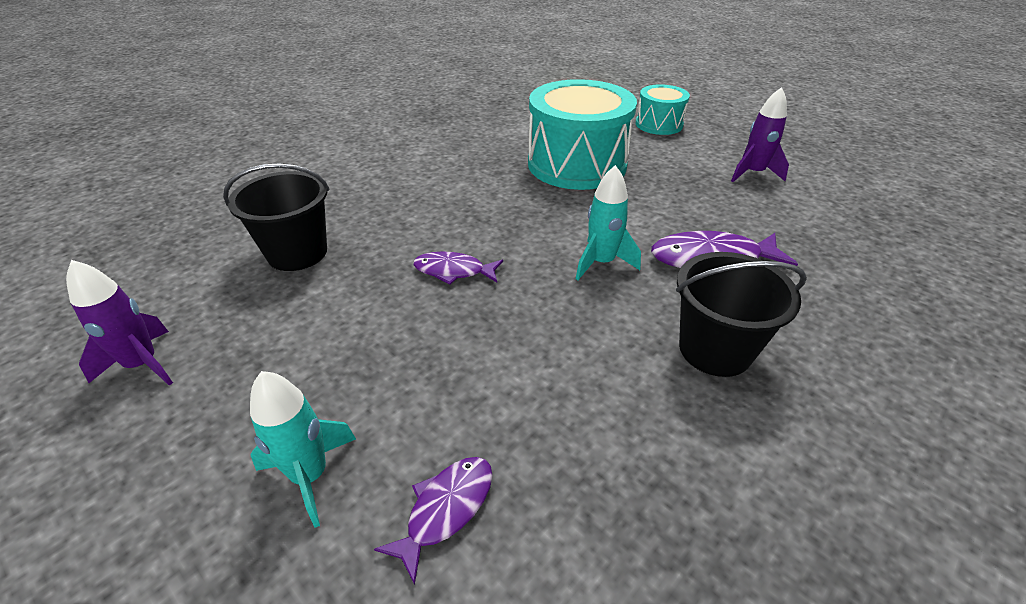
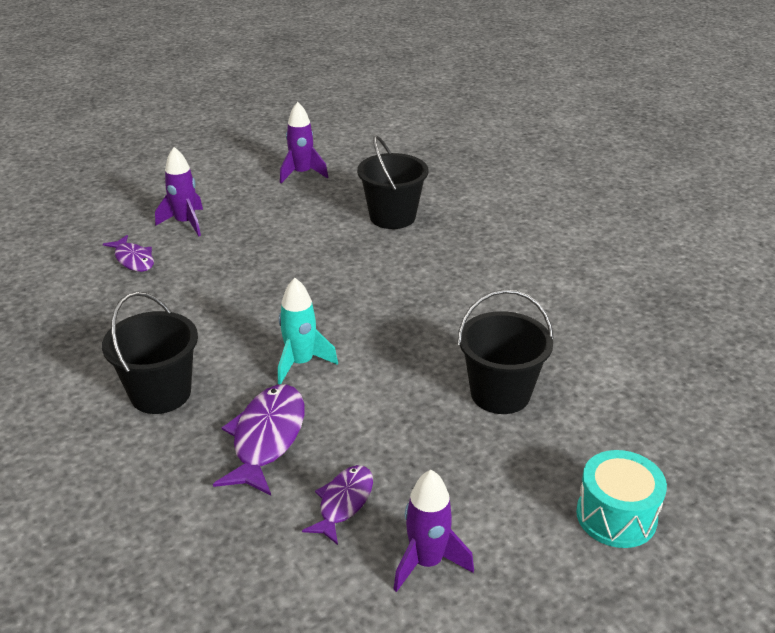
camera: 105 degrees right, 5 degrees down
(310, 475) = (185, 223): turquoise rocket -> purple rocket
(453, 271) = (332, 283): purple fish -> purple fish (343, 502)
(577, 164) = (500, 393): turquoise drum -> black bucket

